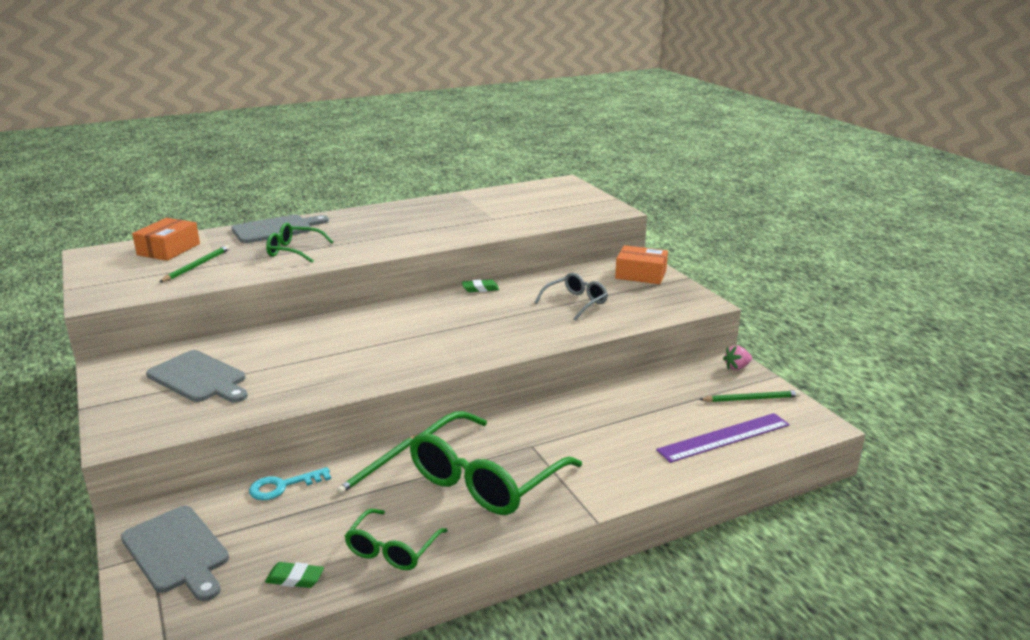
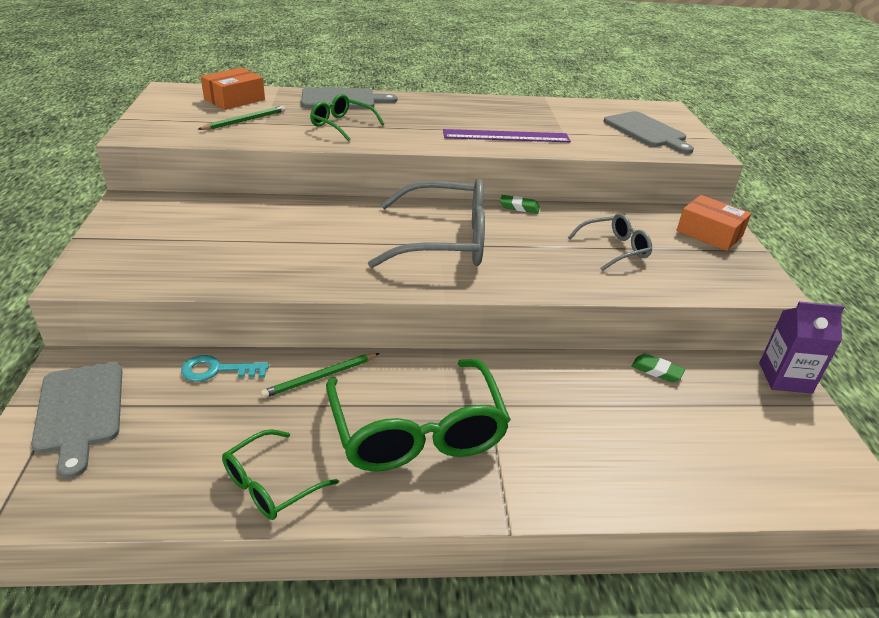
camera: 20 degrees right, 10 degrees up
(199, 378) = (191, 235): grey cutting board -> grey cutting board (647, 131)
(295, 578) = (158, 484): green eraser -> green eraser (656, 371)
(433, 329) = (443, 240): none -> grey glasses
(486, 479) = (417, 430): green glasses -> green glasses turned 75 degrees counterclockwise
(724, 437) = (725, 469): purple ruler -> purple ruler (506, 136)
(737, 367) = (785, 378): pink strawberry -> purple carton
(751, 399) = (785, 426): green pencil -> none

